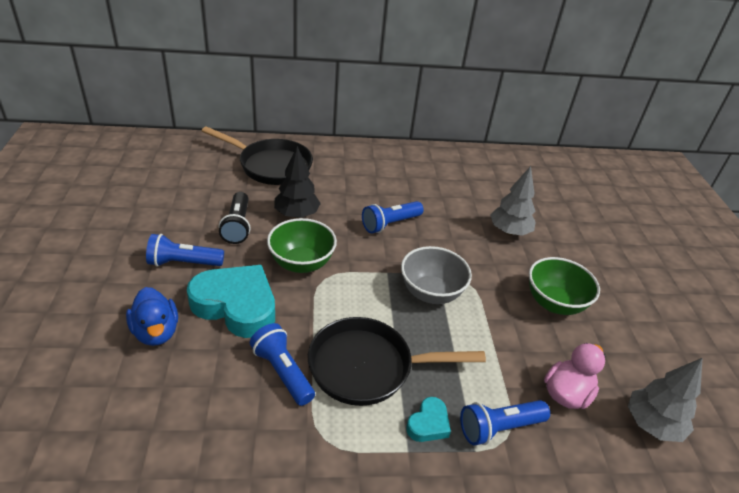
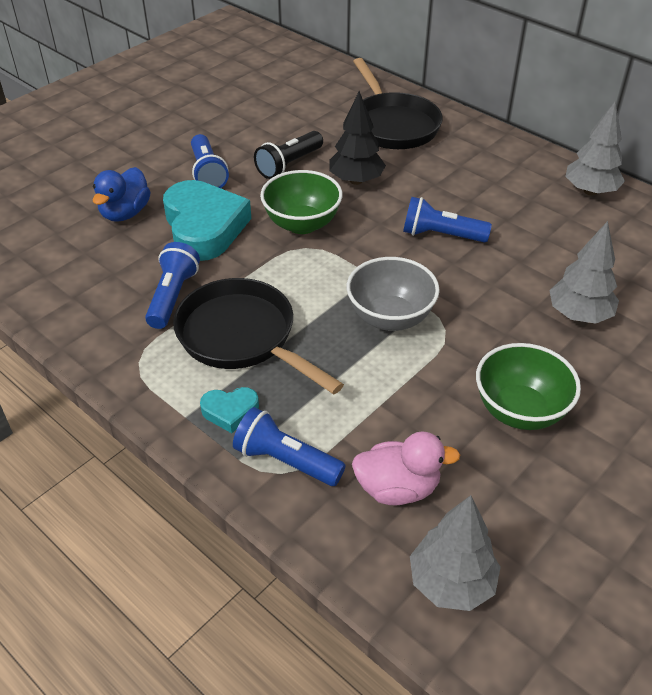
camera: 50 degrees right, 5 degrees up
(184, 263) = (207, 173): blue flashlight -> blue flashlight turned 150 degrees counterclockwise
(427, 158) = (590, 191): none -> grey tree

